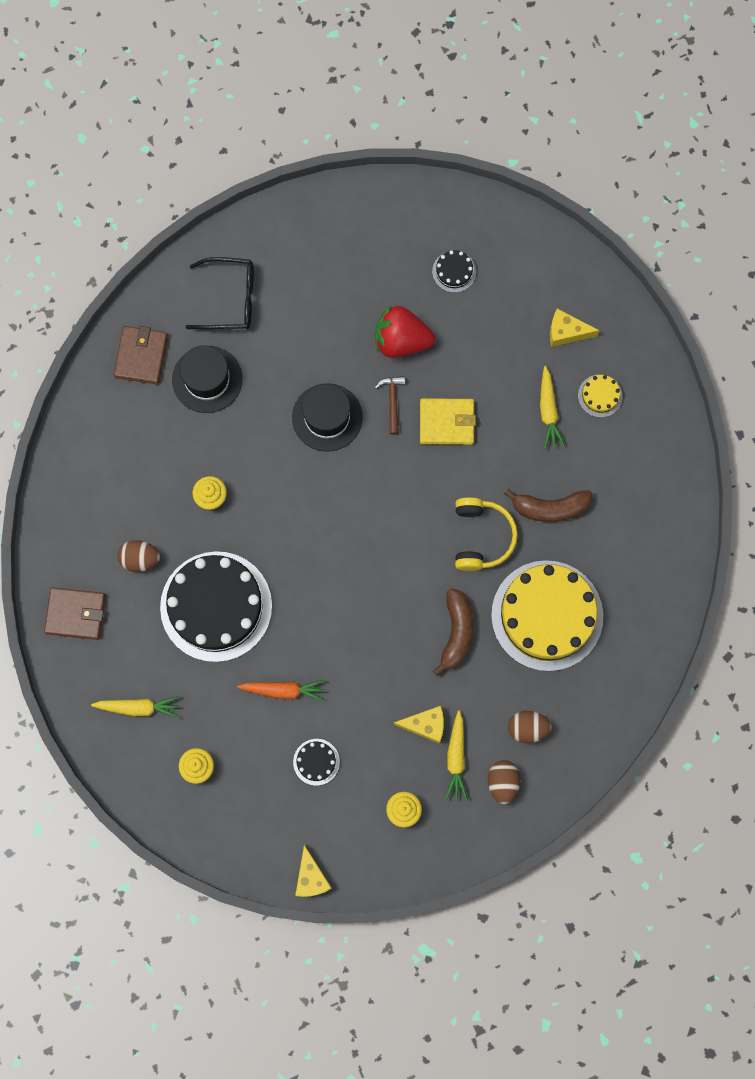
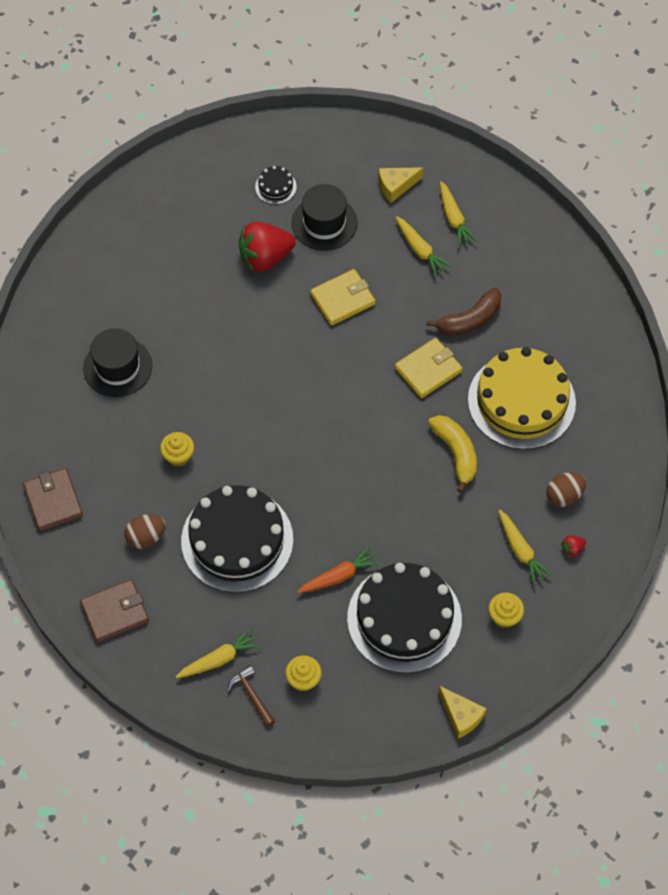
camera: 30 degrees left, 15 degrees down
(141, 356) = (48, 377): brown wallet -> brown wallet (53, 501)
(230, 299) = (99, 296): black glasses -> none
(316, 762) = (404, 618): black cake -> black cake, size x2.44
(327, 417) = (239, 345): black hat -> black hat (324, 223)
(392, 401) = (287, 306): brown hammer -> brown hammer (251, 695)
(425, 725) = (478, 539): yellow cheese -> none
(456, 633) = (456, 453): brown banana -> yellow banana
(481, 537) = (428, 370): yellow headphones -> yellow wallet
(502, 782) = (572, 549): brown egg -> red strawberry
(600, 396) = (454, 218): yellow cake -> yellow carrot

